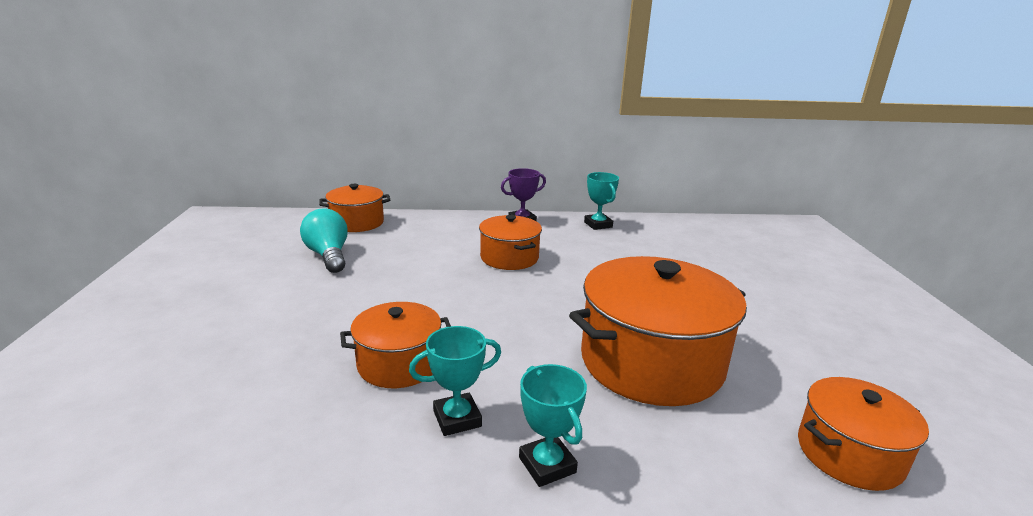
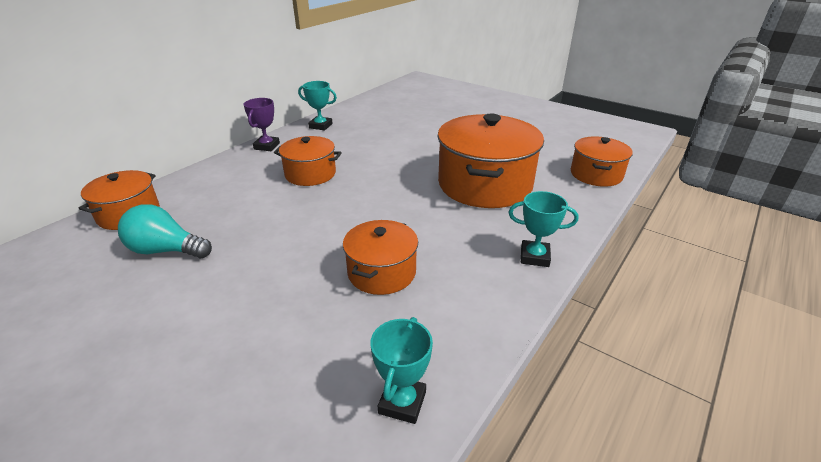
camera: 50 degrees left, 10 degrees up
(457, 419) = (466, 271): turquoise trophy -> turquoise trophy (402, 402)

